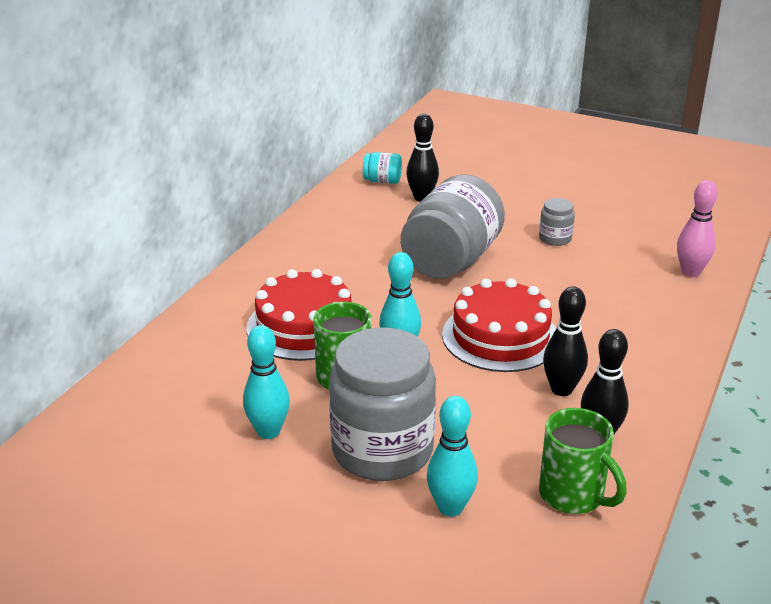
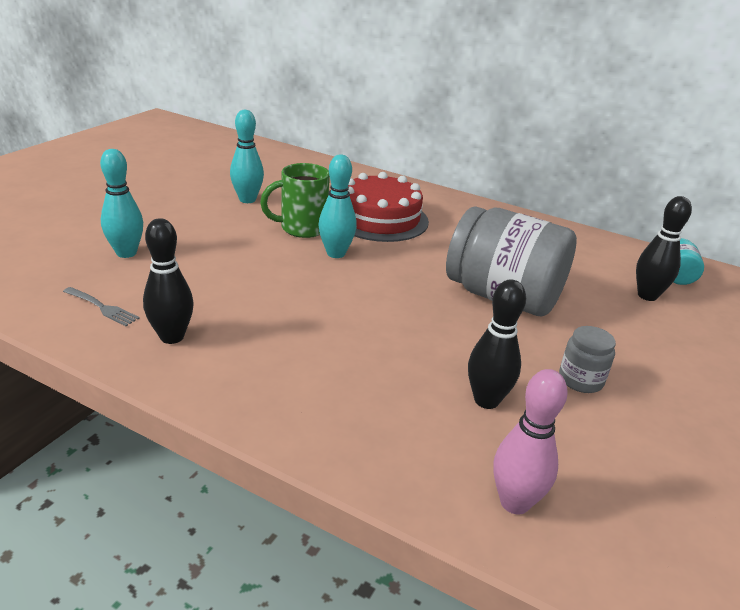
camera: 90 degrees right, 0 degrees up
(382, 450) = (206, 235): grey jar -> none
(500, 336) = (353, 306): red cake -> none
(561, 389) = (253, 328): black bowling pin -> black bowling pin (486, 400)
(573, 495) = (101, 307): green mug -> grey fork

